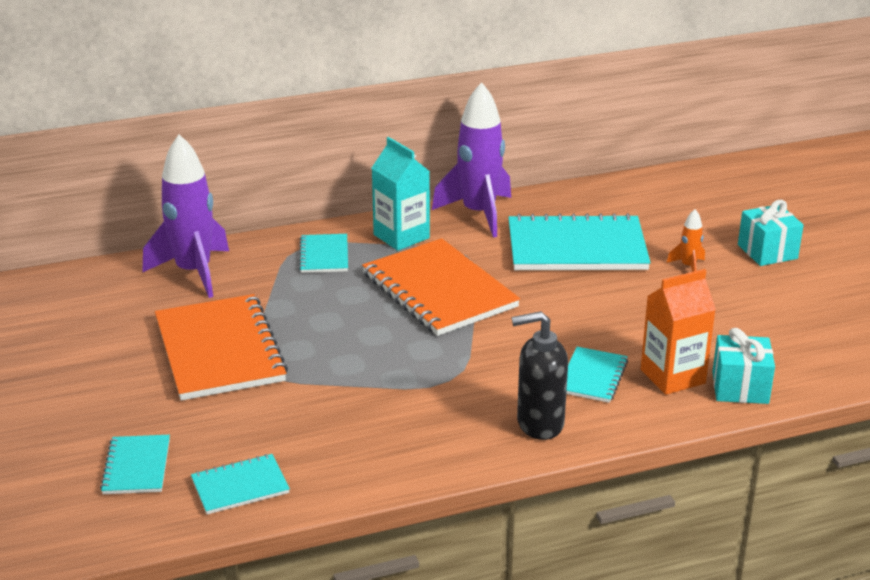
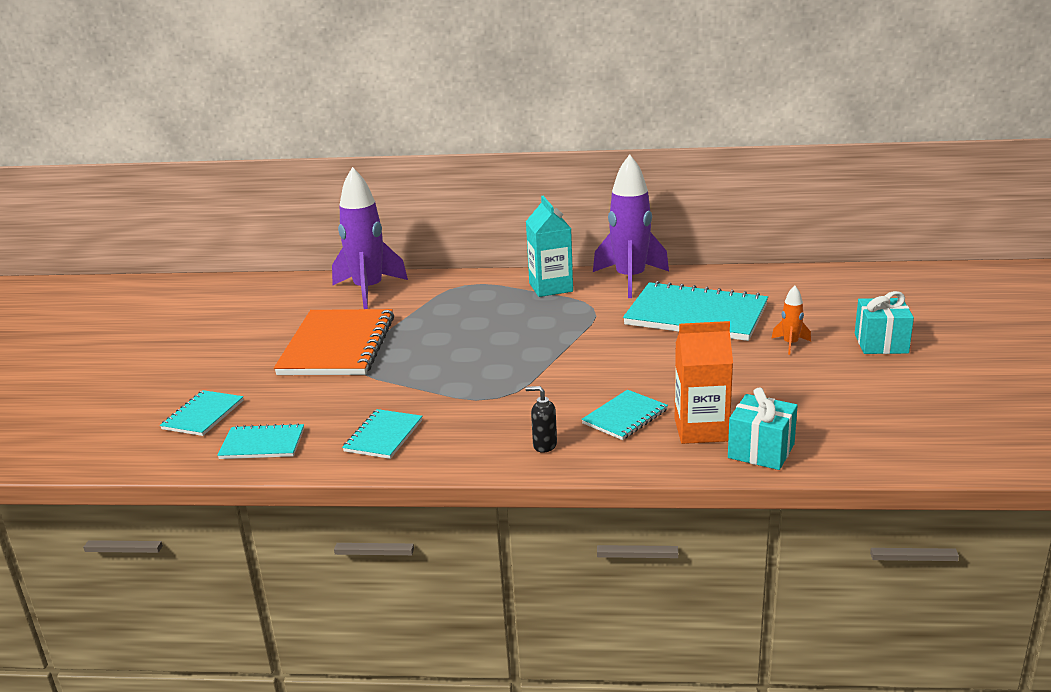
camera: 25 degrees right, 5 degrees down
(324, 255) = (477, 292): turquoise notebook -> turquoise notebook (383, 436)
(439, 290) = (547, 330): orange notebook -> none
(539, 424) = (544, 445): black soap dispenser -> black soap dispenser, size x0.53

